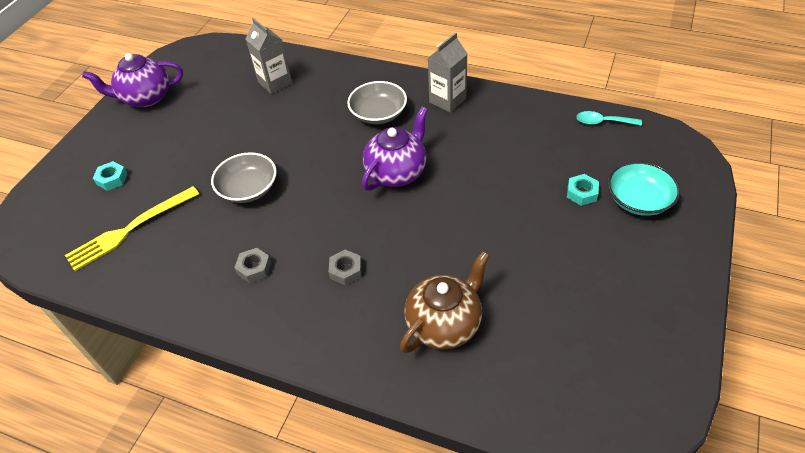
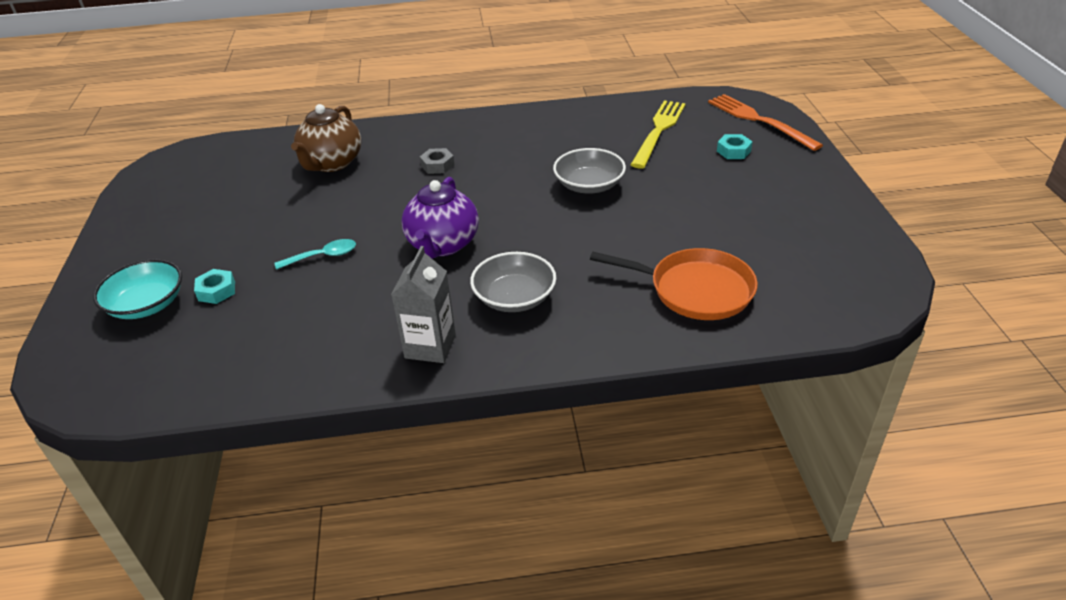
camera: 150 degrees right, 10 degrees down
(46, 205) = (759, 120): none -> orange fork
(146, 98) = (830, 219): purple teapot -> none
(254, 268) = (519, 144): grey nut -> none
(275, 82) = (696, 290): grey carton -> orange pan
(603, 122) = (188, 389): turquoise spoon -> turquoise spoon (323, 256)

